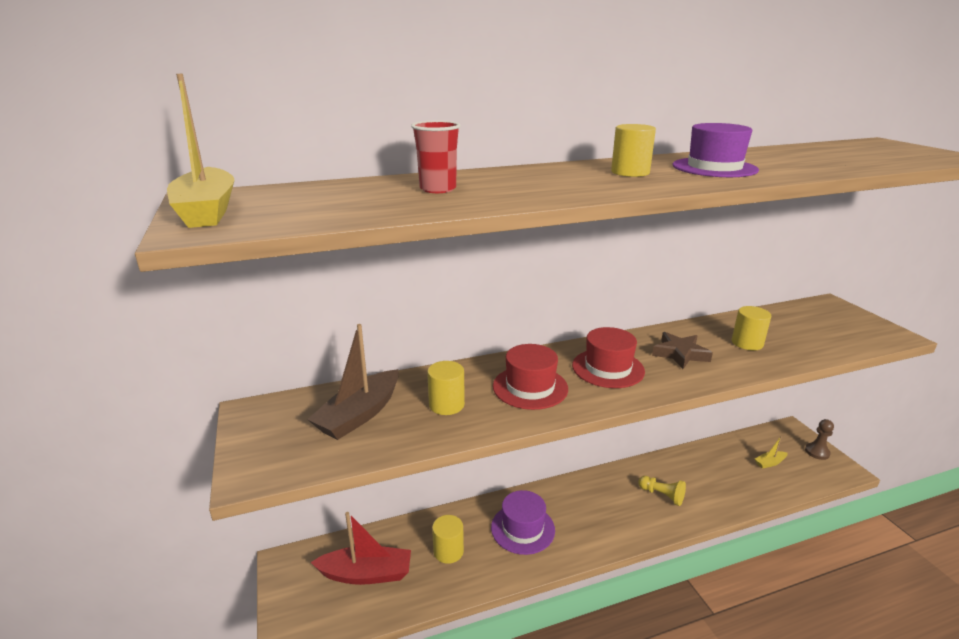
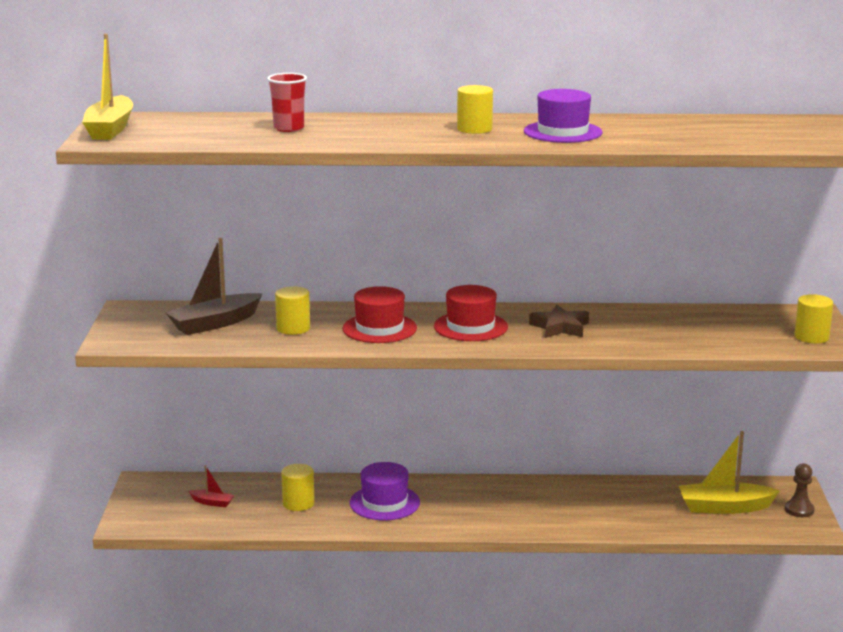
camera: 20 degrees right, 5 degrees down
(366, 574) = (212, 502): red boat -> red boat, size x0.49
(662, 495) = (560, 508): yellow pawn -> none
(747, 343) = (647, 329): yellow cylinder -> yellow cylinder (811, 337)
(770, 463) = (724, 507): yellow boat -> yellow boat, size x2.05

